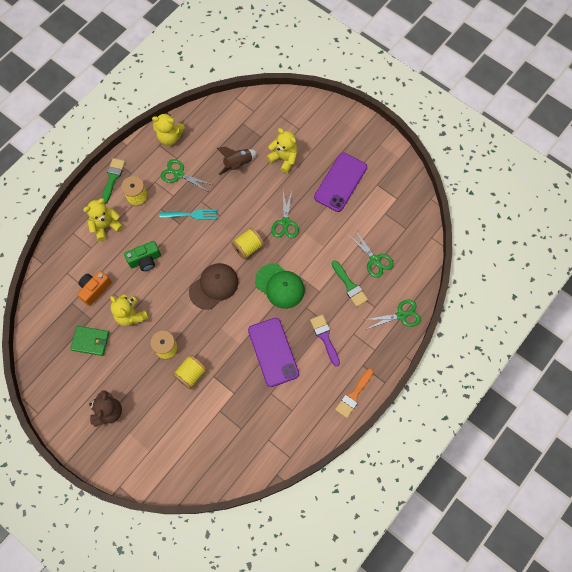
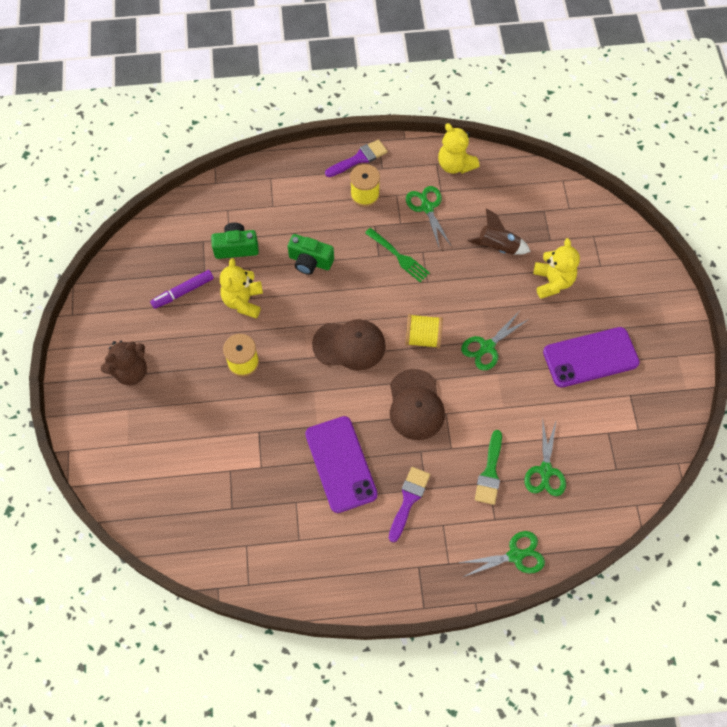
camera: 45 degrees right, 5 degrees down
(90, 341) = (183, 292): green wallet -> purple marker
(95, 289) = (236, 247): orange camera -> green camera
(106, 226) = (307, 197): yellow teddy bear -> none
(112, 178) = (359, 158): green brush -> purple brush
(191, 215) = (398, 256): turquoise fork -> green fork
(191, 374) = (240, 409): yellow spool -> none
(273, 352) = (341, 464): purple phone -> purple phone turned 45 degrees counterclockwise
(280, 286) = (416, 405): green cap -> brown cap
(353, 395) = (377, 588): orange brush -> none
(401, 315) = (515, 555): green scissors -> green scissors turned 45 degrees counterclockwise

